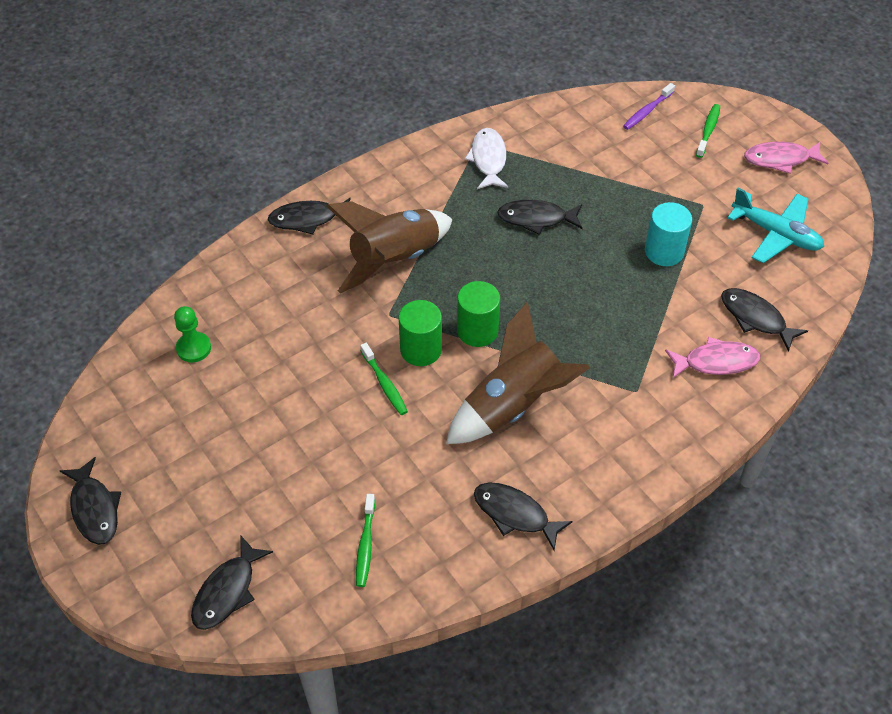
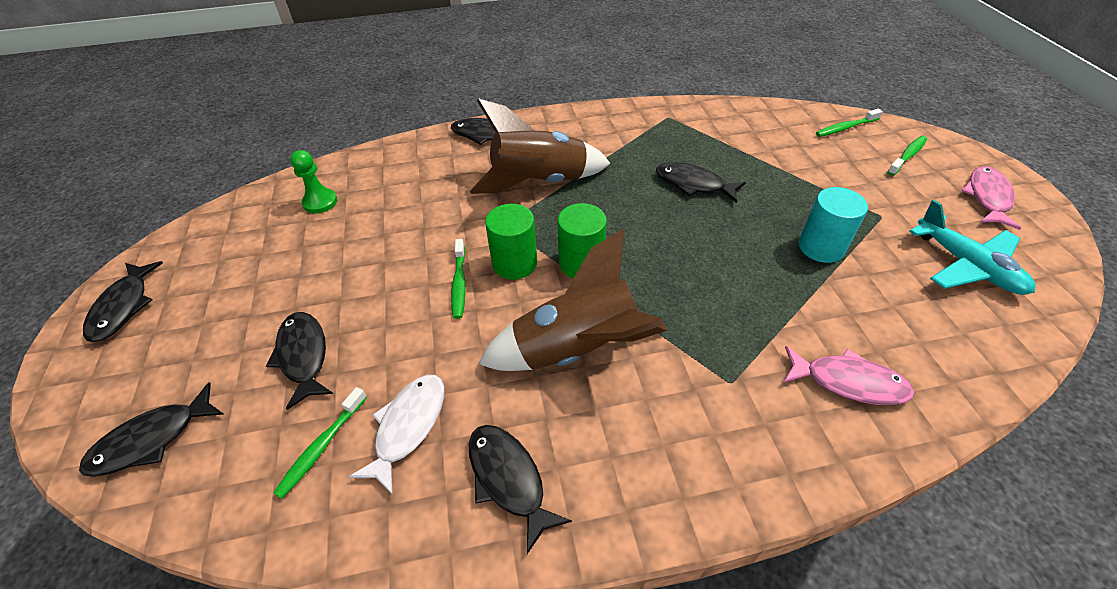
camera: 25 degrees right, 5 degrees down
(488, 159) = (671, 130): white fish -> white fish (408, 427)
(647, 111) = (845, 128): purple toothbrush -> green toothbrush
(756, 318) = (918, 348): black fish -> black fish (303, 356)
(780, 159) = (987, 198): pink fish -> pink fish turned 90 degrees clockwise

